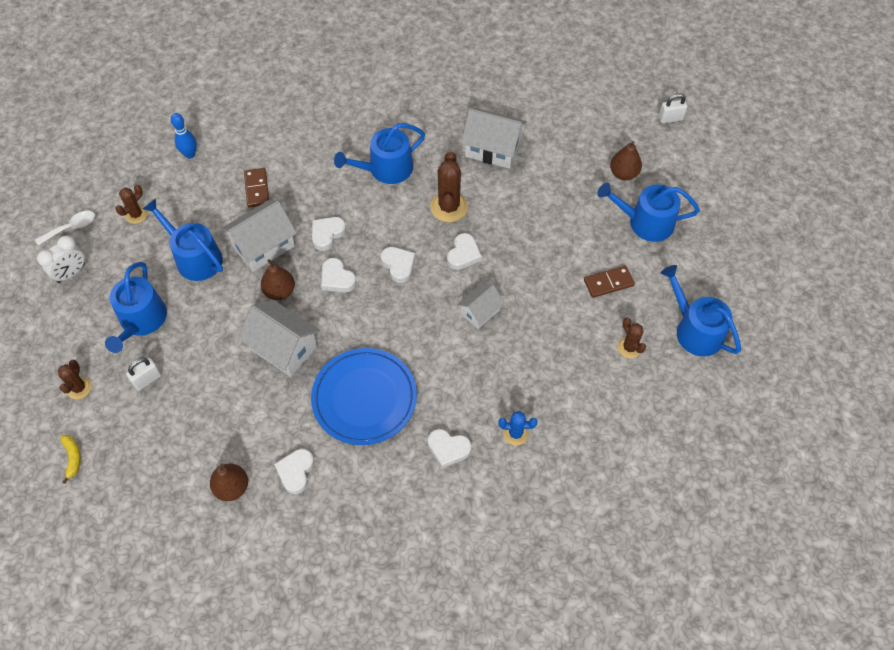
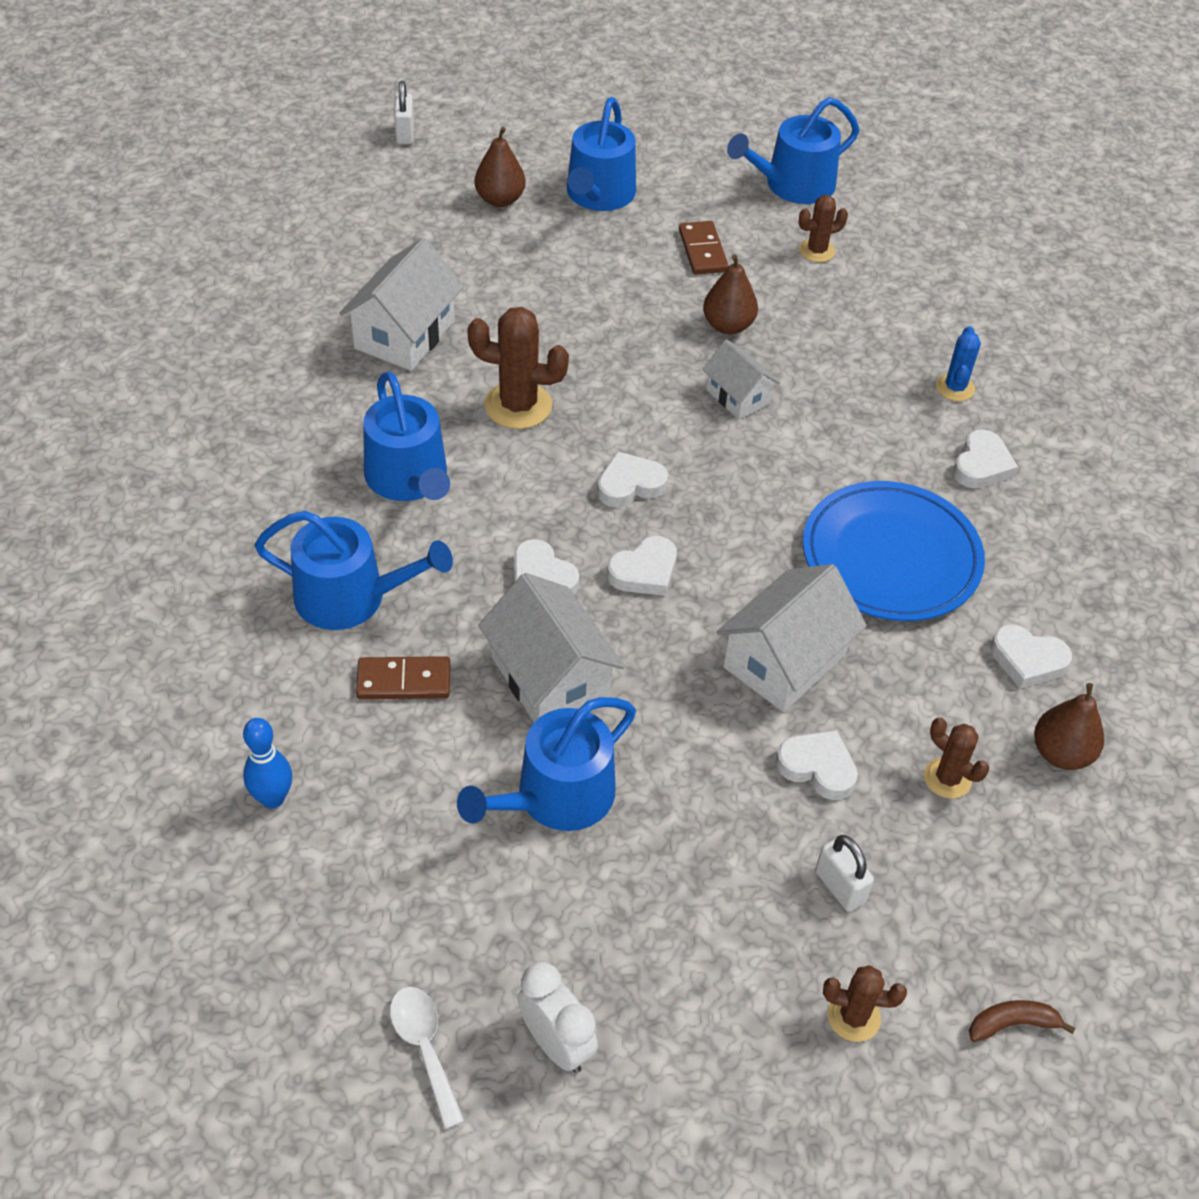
camera: 85 degrees left, 10 degrees down
(72, 458) = (1012, 1024): yellow banana -> brown banana
(136, 215) = (418, 907): brown cactus -> brown cactus (947, 778)
(141, 321) = (700, 897): blue watering can -> blue watering can (351, 597)
(280, 291) = (661, 659): brown pear -> brown pear (728, 326)
(463, 254) = (621, 400): white heart -> white heart (817, 768)

